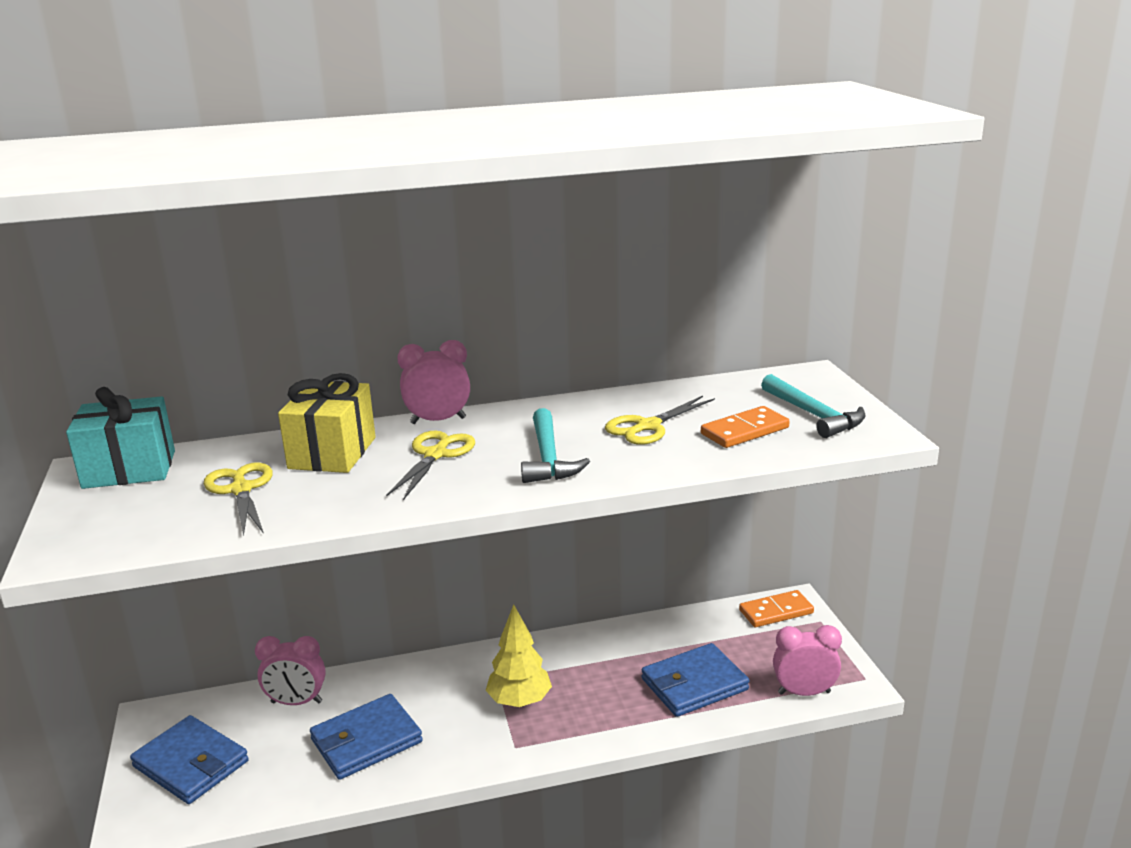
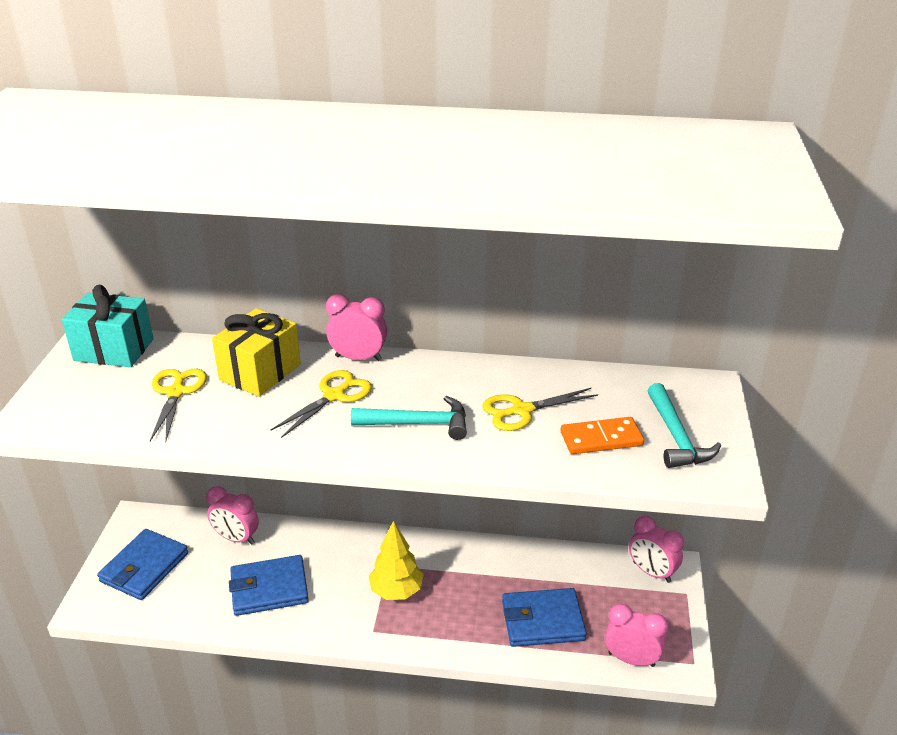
camera: 20 degrees right, 10 degrees up
(191, 764) = (144, 567): blue wallet -> blue wallet turned 60 degrees clockwise
(548, 458) = (418, 424): turquoise hammer -> turquoise hammer turned 105 degrees counterclockwise
(776, 612) = (651, 572): orange domino -> pink clock

